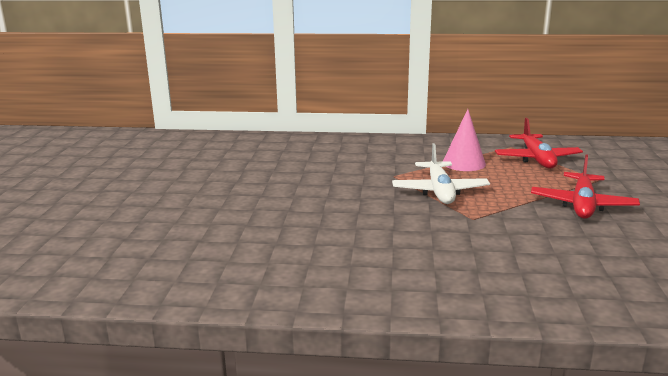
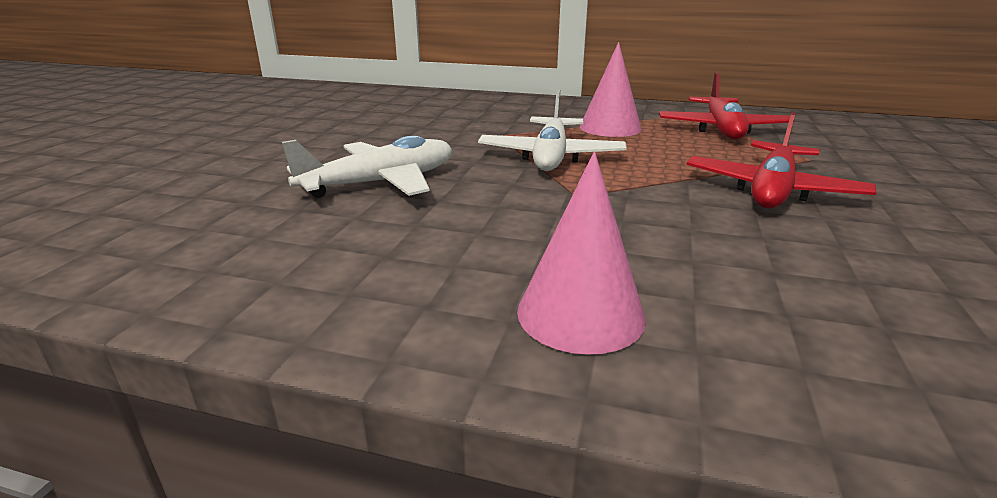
camera: 10 degrees right, 5 degrees up
(347, 221) = (381, 183): none -> white plane
(514, 286) = (580, 314): none -> pink cone

